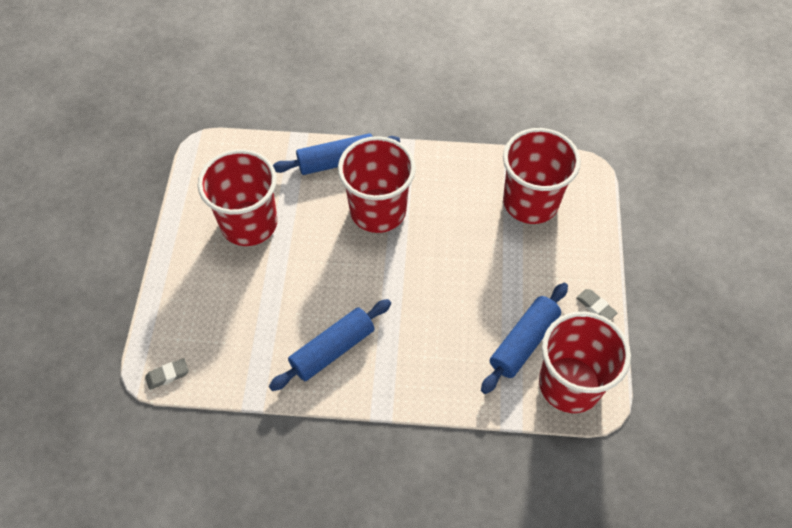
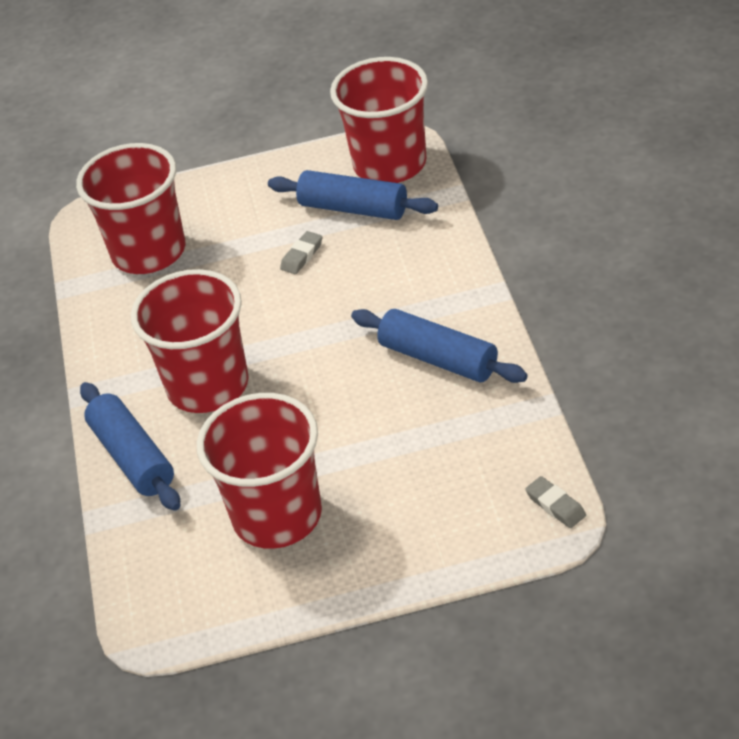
camera: 100 degrees left, 15 degrees down
(595, 307) = (283, 168): grey eraser -> grey eraser (302, 256)

